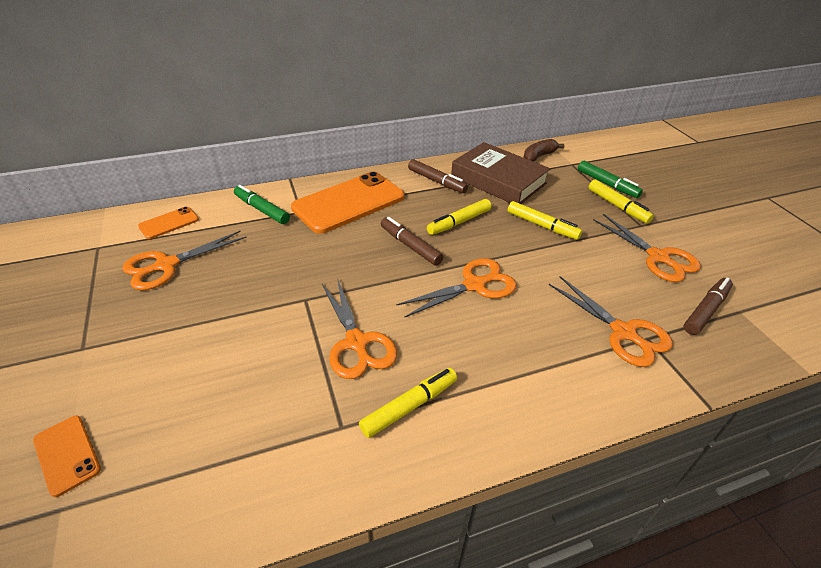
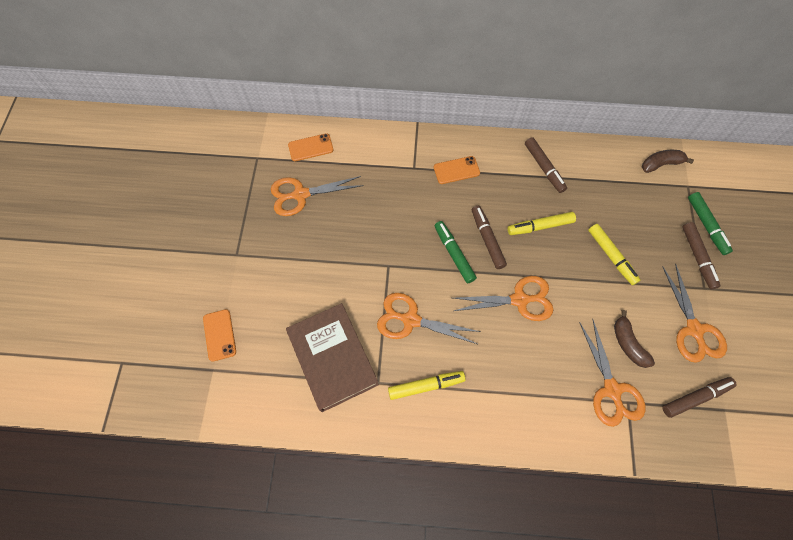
camera: 25 degrees right, 25 degrees up
(262, 210) = (384, 155): green marker -> green marker (454, 254)
(348, 202) = (456, 170): orange phone -> orange phone, size x0.47
(356, 343) = (410, 320): orange scissors -> orange scissors turned 105 degrees clockwise
(498, 180) = (602, 185): brown book -> brown book (333, 358)
(608, 287) = (628, 343): none -> brown banana
(617, 206) = (697, 257): yellow marker -> brown marker

